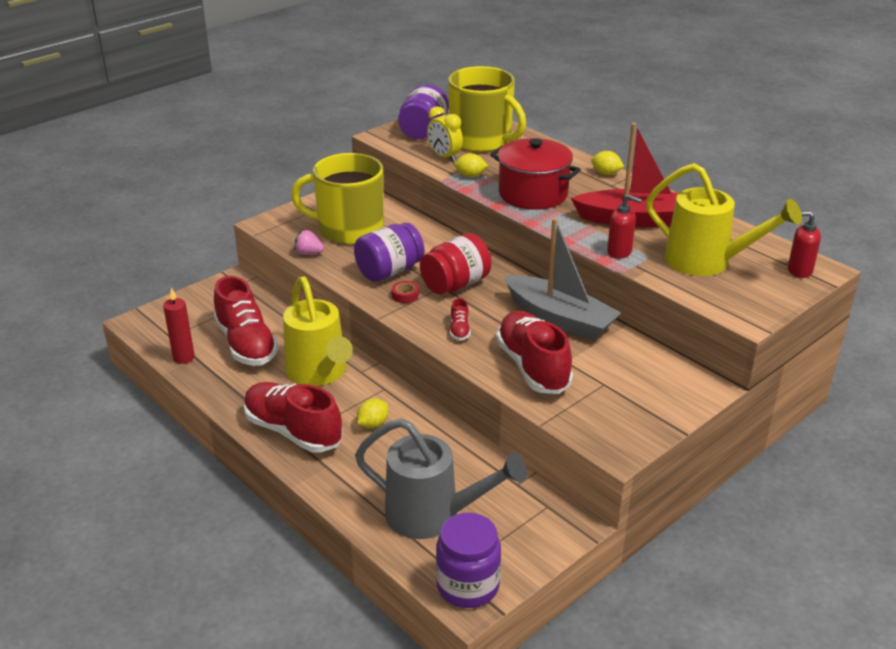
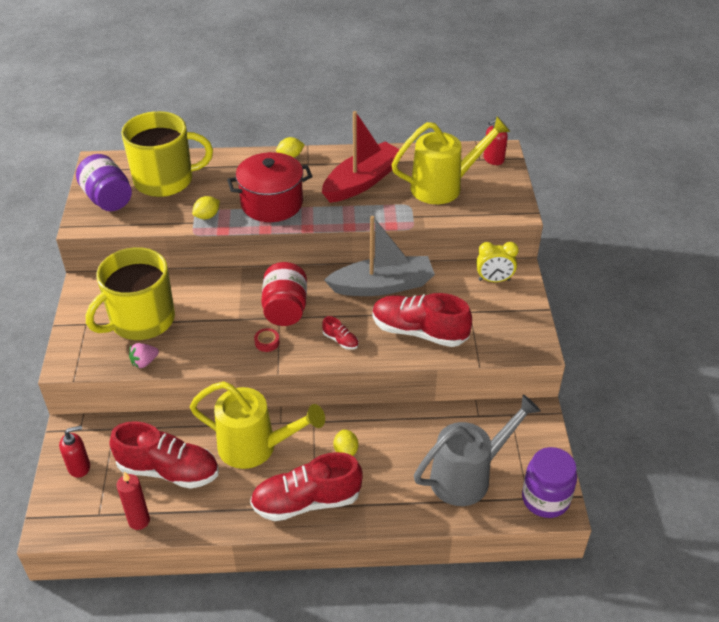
camera: 50 degrees left, 10 degrees up
(389, 271) = (226, 332): purple jar -> none
(444, 157) = (162, 212): yellow clock -> yellow clock (494, 280)
(619, 252) = (390, 213): red soap dispenser -> red soap dispenser (79, 467)

